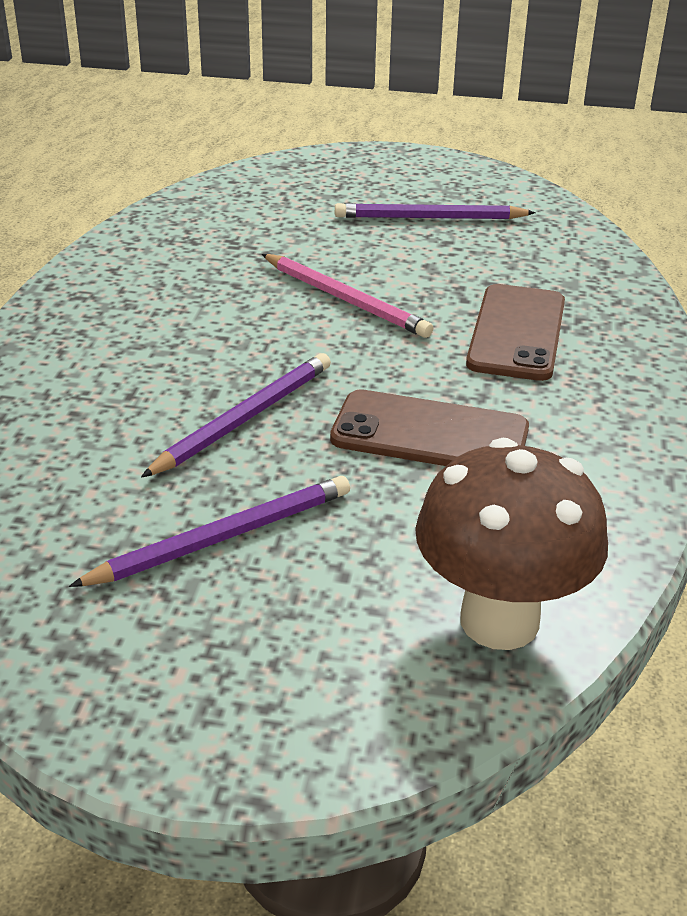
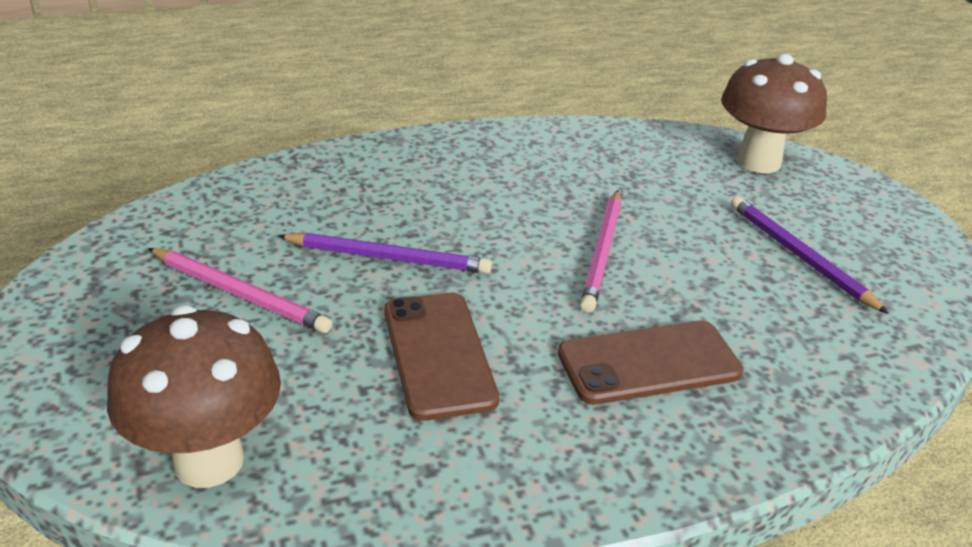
camera: 60 degrees right, 0 degrees up
(222, 537) = (240, 293): purple pencil -> pink pencil
(278, 180) = (758, 162): none -> brown mushroom

